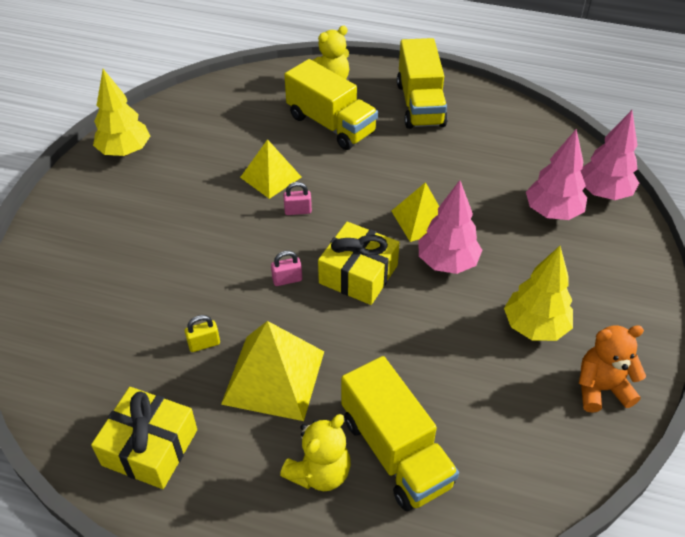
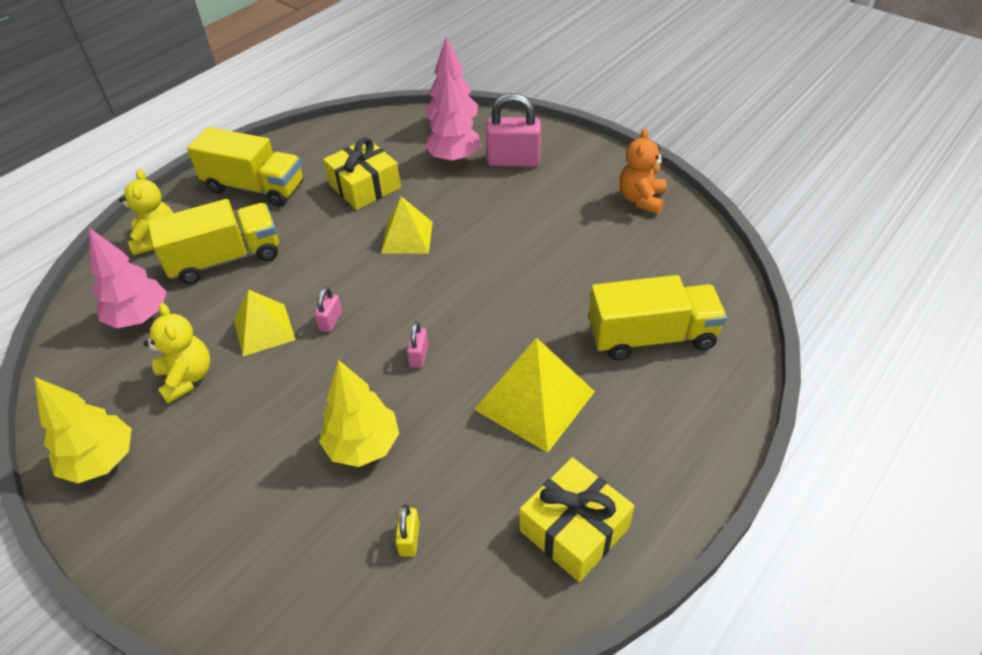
camera: 65 degrees left, 0 degrees up
(204, 344) = (464, 448): yellow padlock -> yellow padlock (409, 539)
(319, 472) = (654, 395): yellow teddy bear -> yellow teddy bear (187, 378)
(358, 274) = (445, 301): yellow gift -> yellow gift (364, 186)
(447, 263) = (469, 238): pink tree -> pink tree (139, 317)
(535, 327) = (566, 212): yellow tree -> yellow tree (363, 445)
(583, 258) = (513, 161): none -> pink padlock

